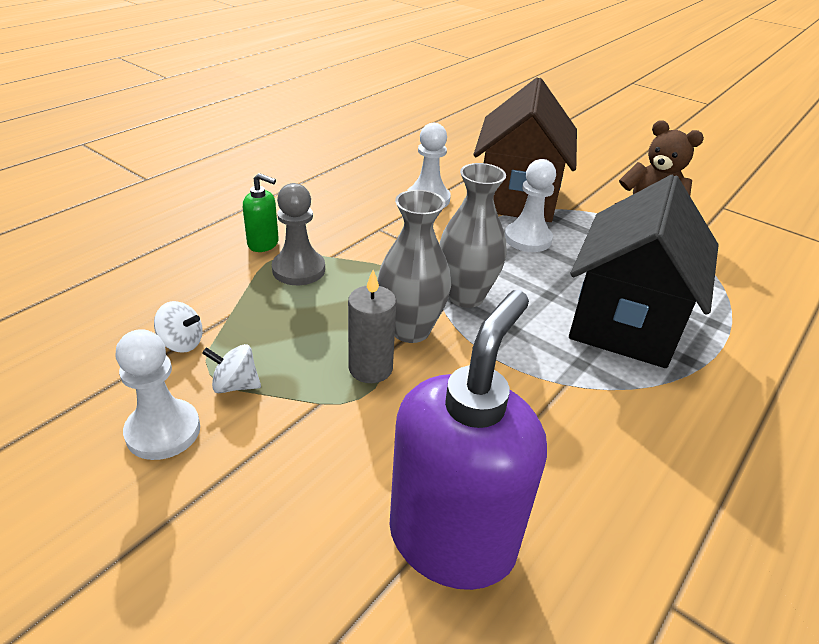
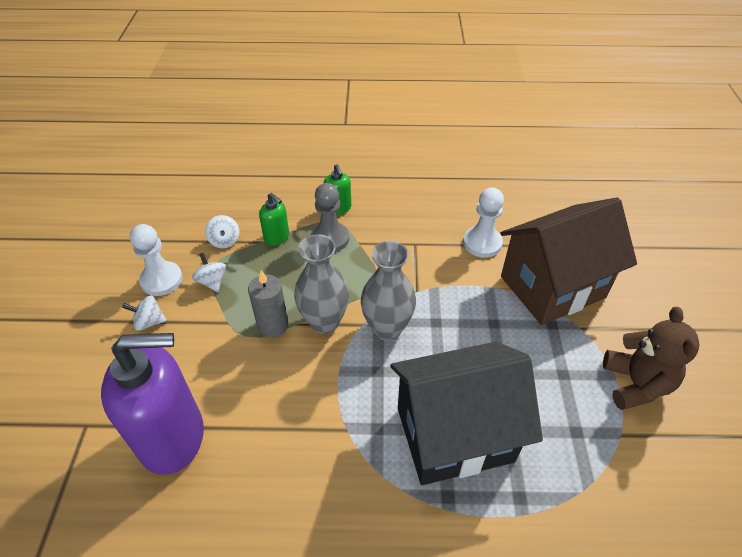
camera: 55 degrees right, 10 degrees up
(224, 478) = (149, 322): none -> white spinning top
(240, 302) = (277, 237): none -> green soap dispenser
(527, 239) = (499, 323): white pawn -> none

